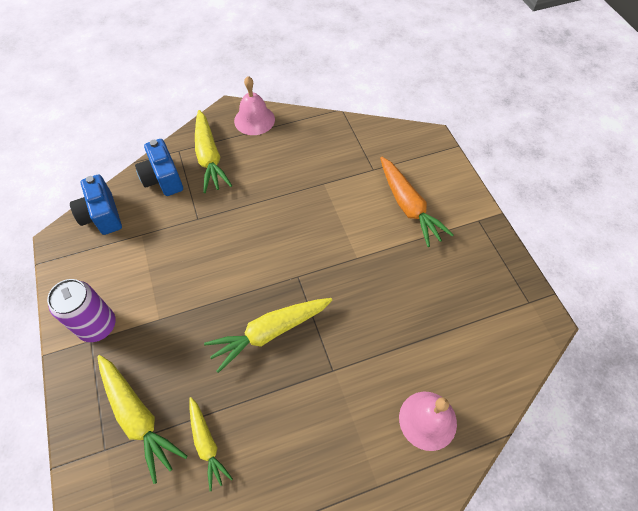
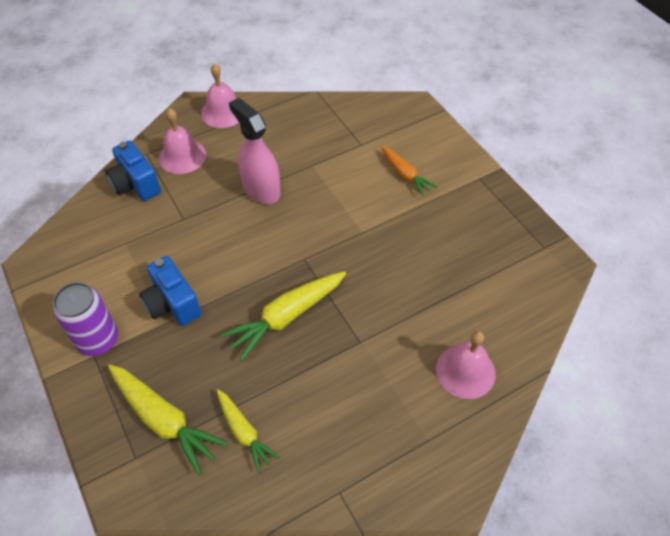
camera: 10 degrees left, 5 degrees down
(102, 215) = (76, 231): blue camera -> blue camera (172, 304)
(209, 157) = (182, 156): yellow carrot -> pink bell
(272, 200) = (261, 189): none -> pink spray bottle
(408, 206) = (405, 175): orange carrot -> orange carrot, size x0.63

